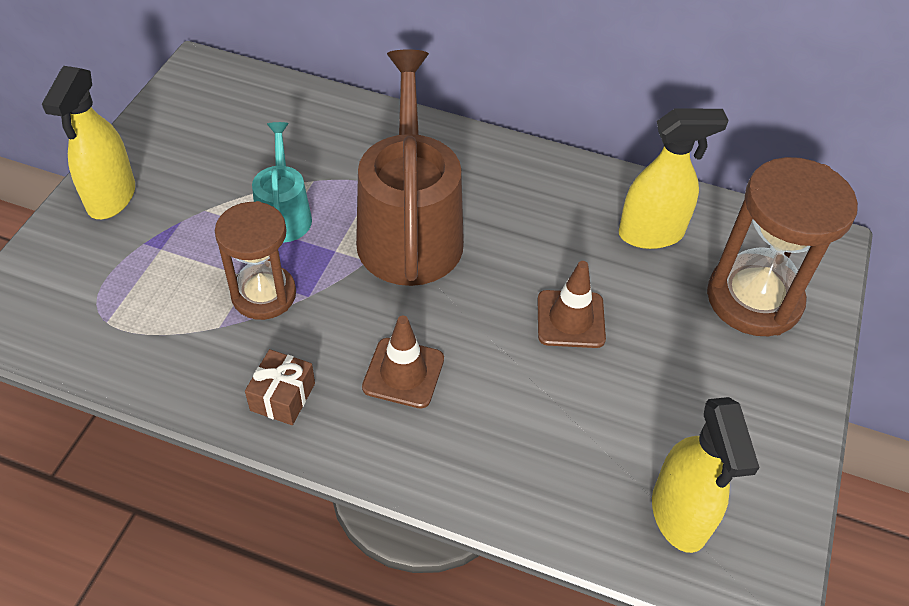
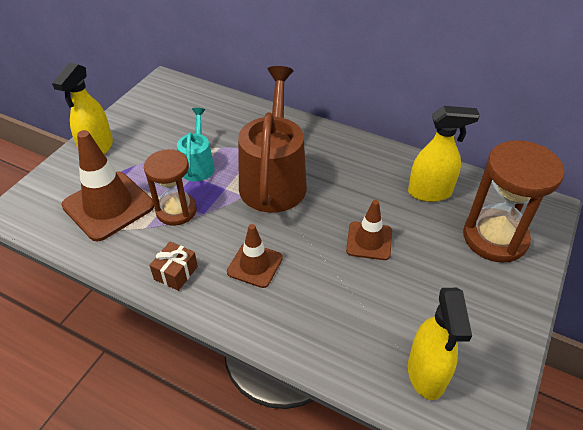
camera: 10 degrees right, 5 degrees down
(151, 295) = (108, 206): none -> brown traffic cone

